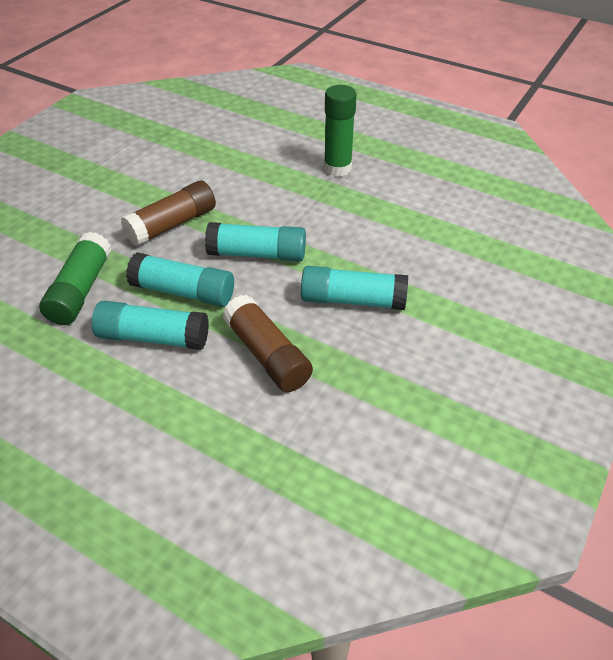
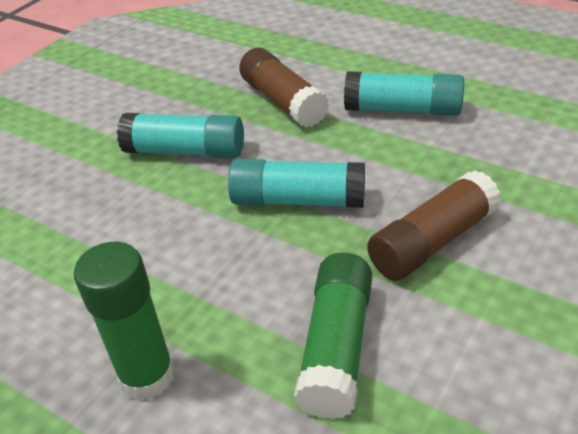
camera: 175 degrees left, 5 degrees down
(81, 290) = (512, 149): green glue stick -> green glue stick (336, 346)
(183, 292) = (384, 152): turquoise glue stick -> none

